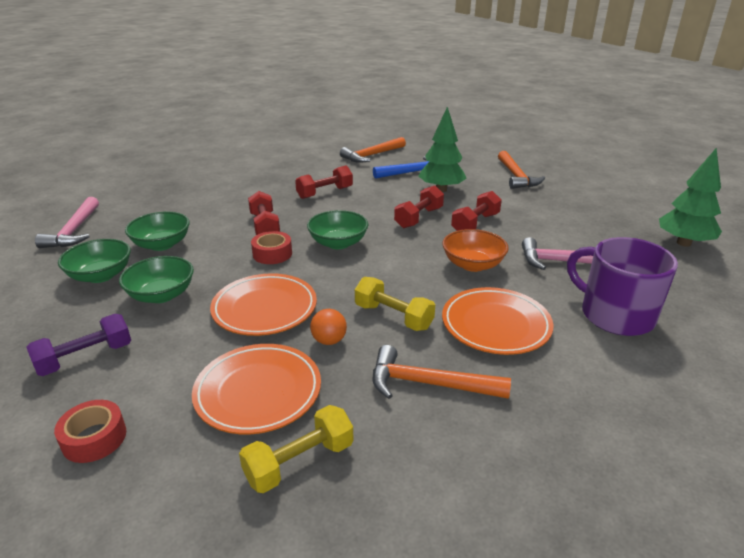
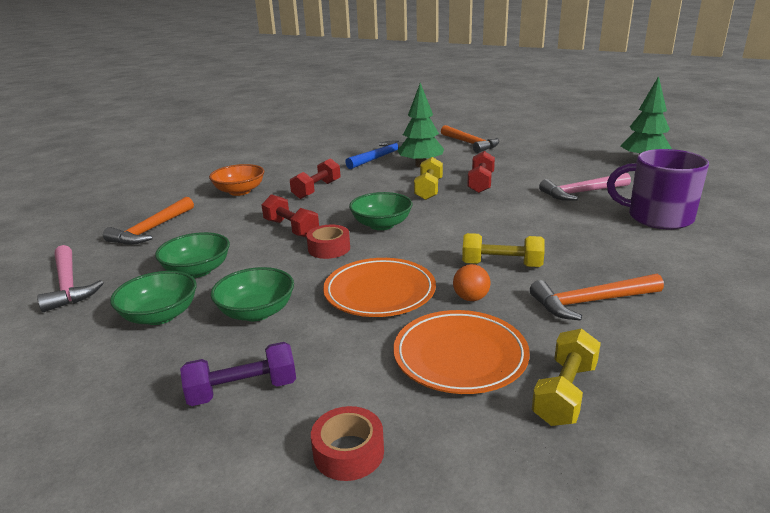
camera: 25 degrees left, 5 degrees down
(85, 358) = (243, 390): purple dumbbell -> purple dumbbell turned 45 degrees clockwise
(372, 155) = (324, 152): orange hammer -> orange hammer (151, 230)
(419, 218) = (429, 189): red dumbbell -> yellow dumbbell
(473, 264) = (516, 211): orange bowl -> orange bowl (239, 191)
(495, 325) = (586, 247): orange plate -> none

